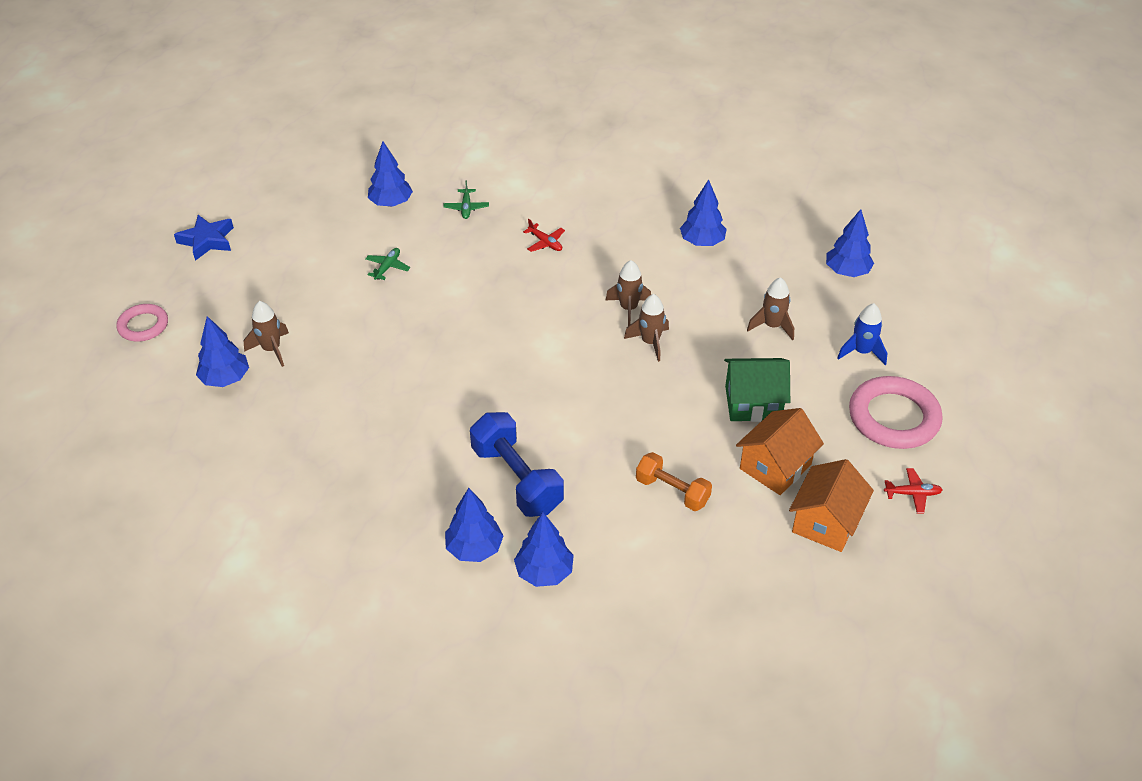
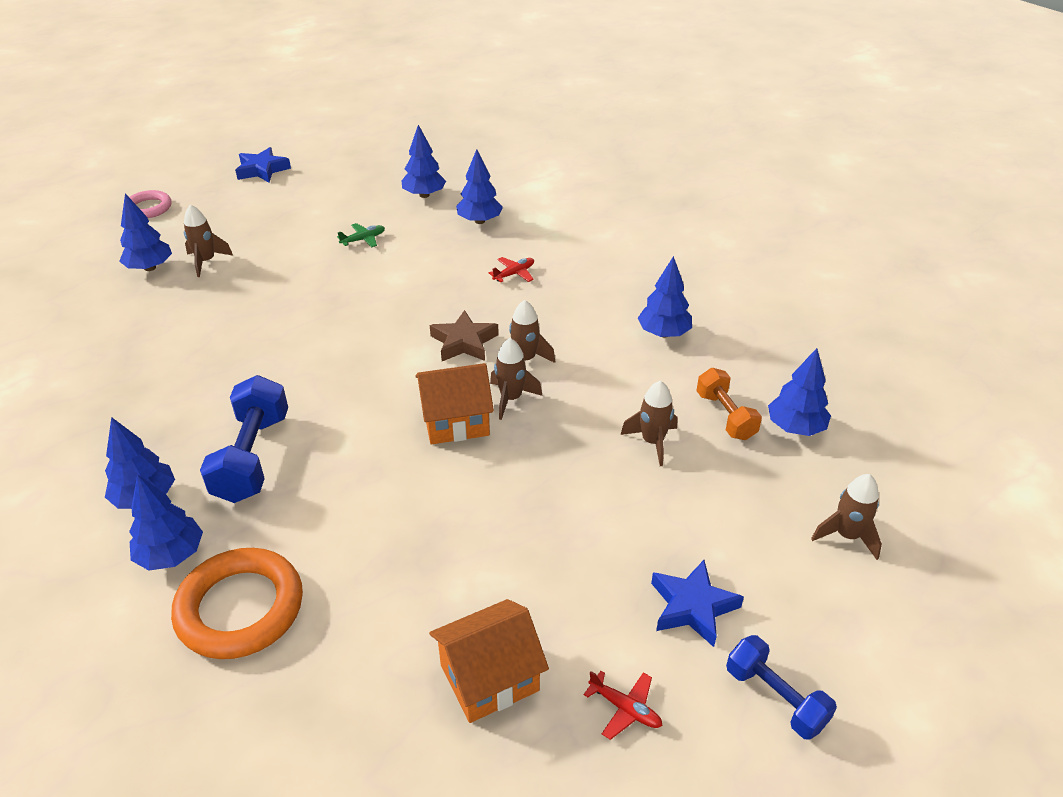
camera: 35 degrees right, 5 degrees down
(466, 208) = (479, 221): green plane -> blue tree
(545, 243) = (514, 274): red plane -> red plane turned 120 degrees counterclockwise
(570, 316) = (464, 342): none -> brown star
(633, 575) = (240, 608): none -> orange ring
(672, 491) = (371, 548): orange dumbbell -> orange dumbbell (725, 416)
(753, 403) = (549, 506): green house -> none
(775, 466) = (501, 584): orange house -> orange house (456, 421)
(861, 352) = (727, 516): blue rocket -> none
(893, 417) = (692, 607): pink ring -> blue star
(935, 328) = (847, 536): none -> brown rocket
(979, 442) = (775, 698): none -> blue dumbbell

